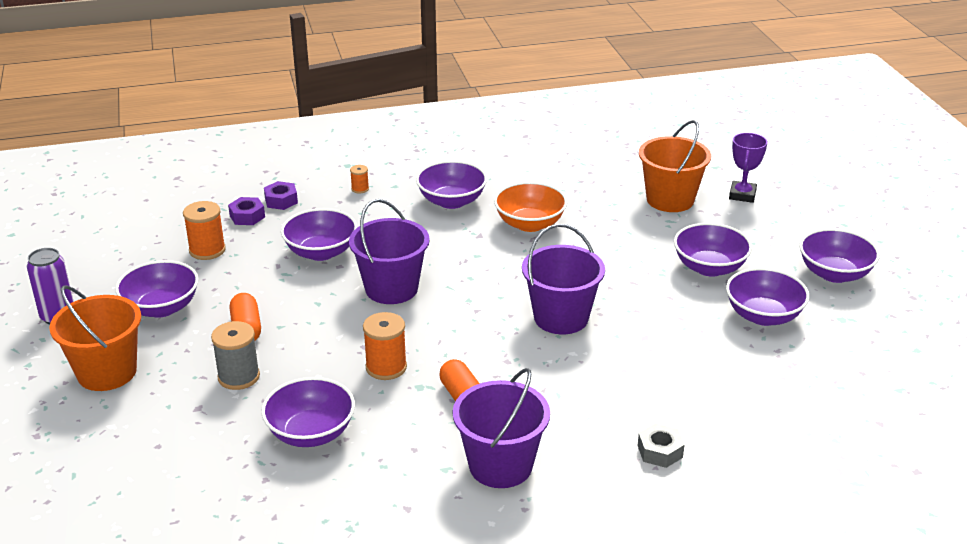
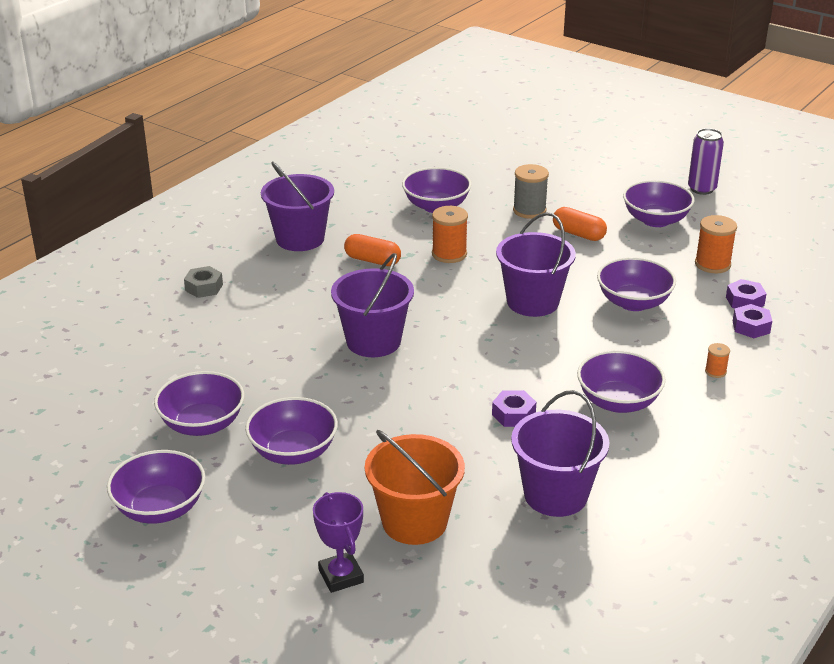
camera: 140 degrees right, 0 degrees up
(107, 372) = (607, 180): orange bucket -> none
(530, 224) = (513, 414): orange bowl -> purple nut
(568, 177) = (555, 495): none -> purple bucket

